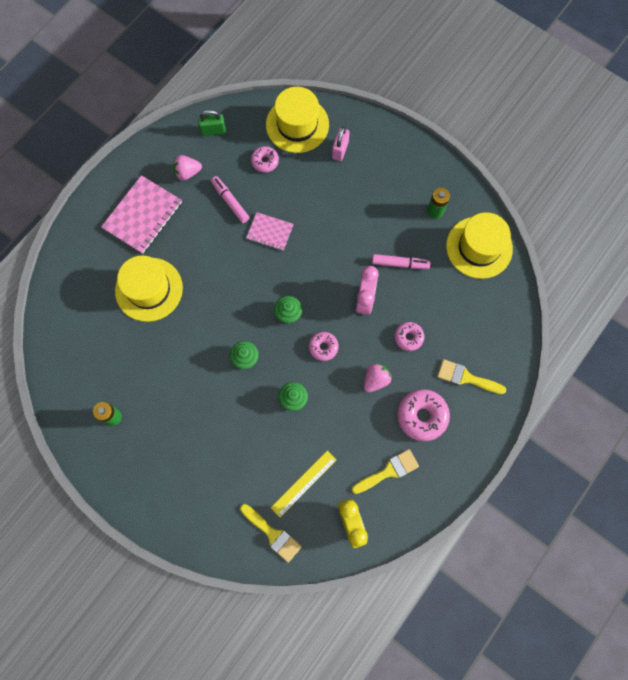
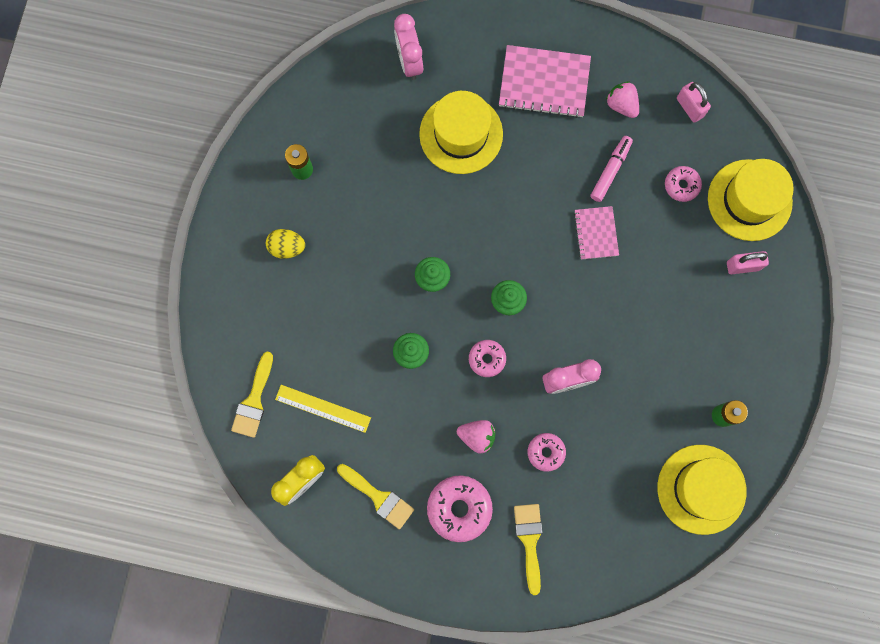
camera: 65 degrees right, 5 degrees up
(74, 300) = (409, 61): none -> pink clock
(167, 455) = (287, 247): none -> yellow egg
(213, 131) = (689, 107): green padlock -> pink padlock
(400, 263) = (632, 402): pink marker -> none

